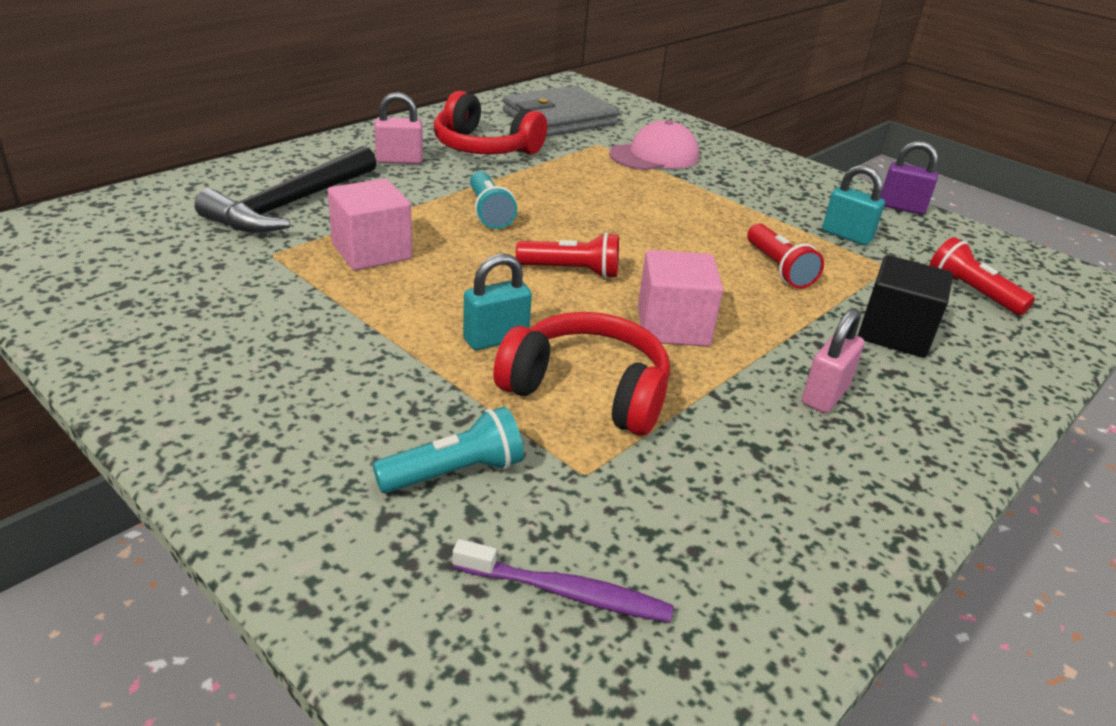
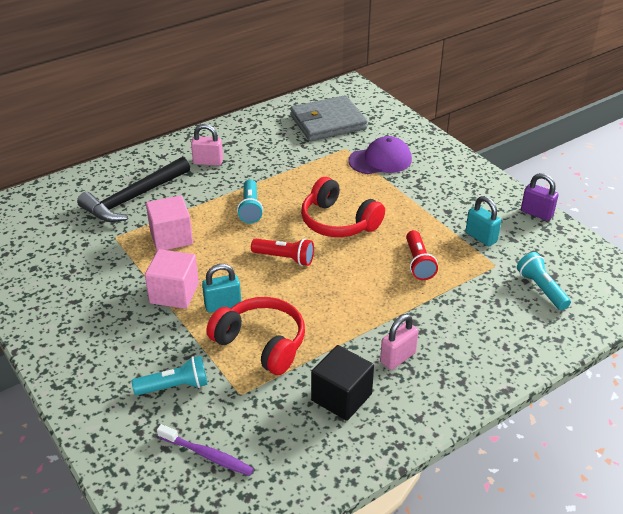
camera: 15 degrees right, 5 degrees up
(484, 147) = (266, 151): red headphones -> red headphones (338, 222)
(654, 156) = (380, 160): pink cap -> purple cap
(673, 326) = (329, 303): pink cube -> pink cube (174, 293)
(894, 333) = (467, 317): black cube -> black cube (341, 397)
(971, 292) = (541, 289): red flashlight -> turquoise flashlight

